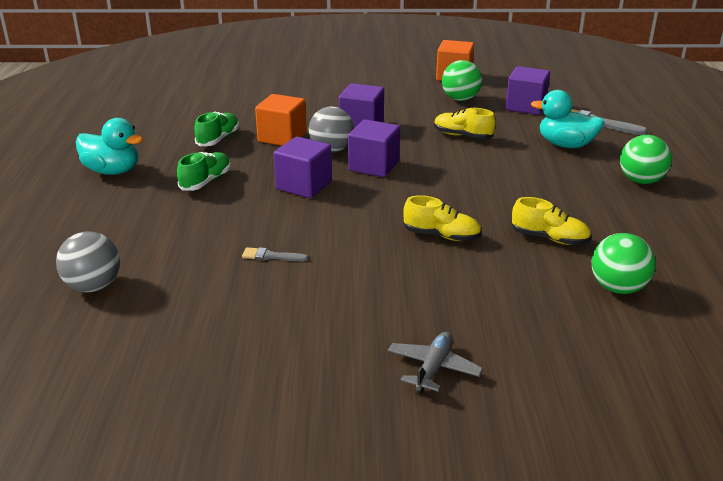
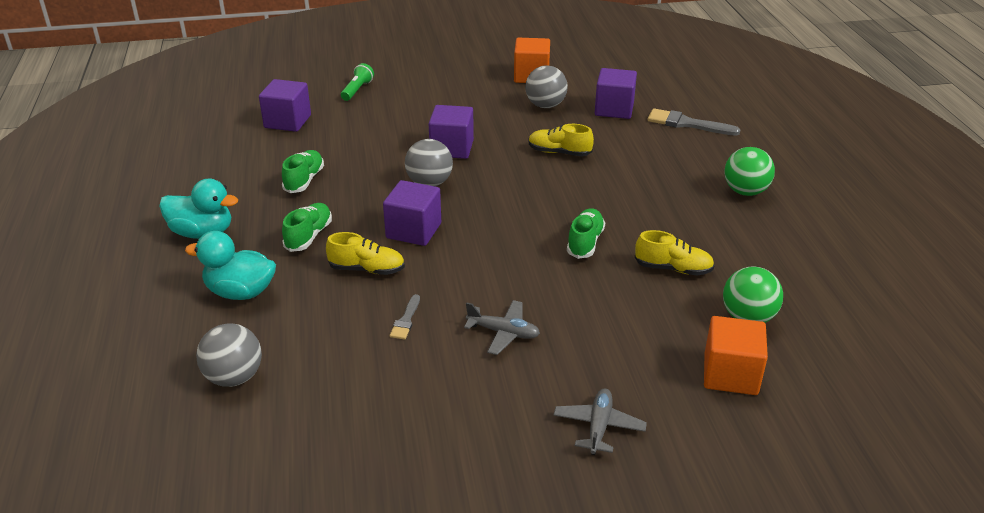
camera: 10 degrees left, 5 degrees up
(271, 256) = (406, 320): grey brush -> grey brush turned 75 degrees counterclockwise
(282, 137) = (372, 171): orange cube -> orange cube (730, 374)
(291, 76) = (357, 90): none -> green flashlight
(362, 276) = (503, 333): none -> grey plane
(374, 166) = (479, 199): purple cube -> purple cube (287, 121)
(441, 236) = (569, 277): yellow shoe -> yellow shoe (367, 269)
(460, 99) = (545, 105): green ball -> grey ball
(466, 209) = (585, 242): none -> green shoe
(565, 145) = (664, 154): turquoise duck -> turquoise duck (240, 292)

